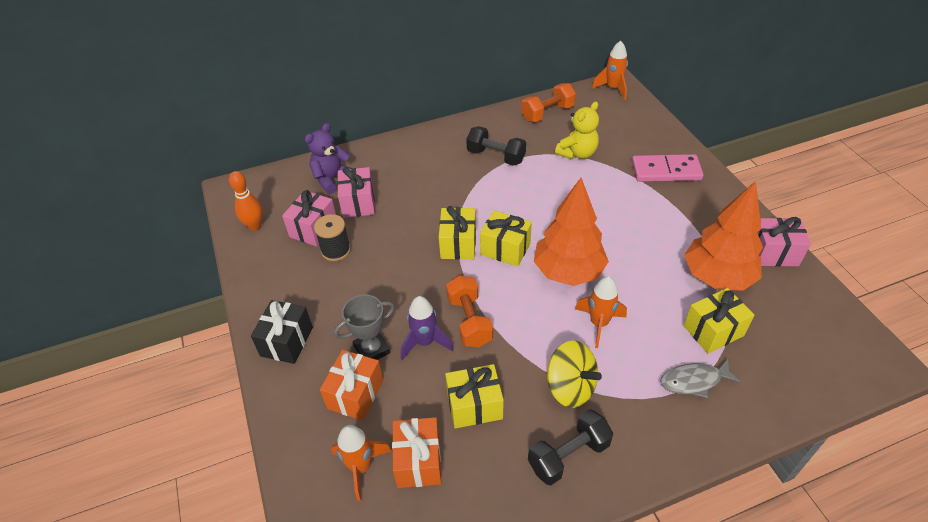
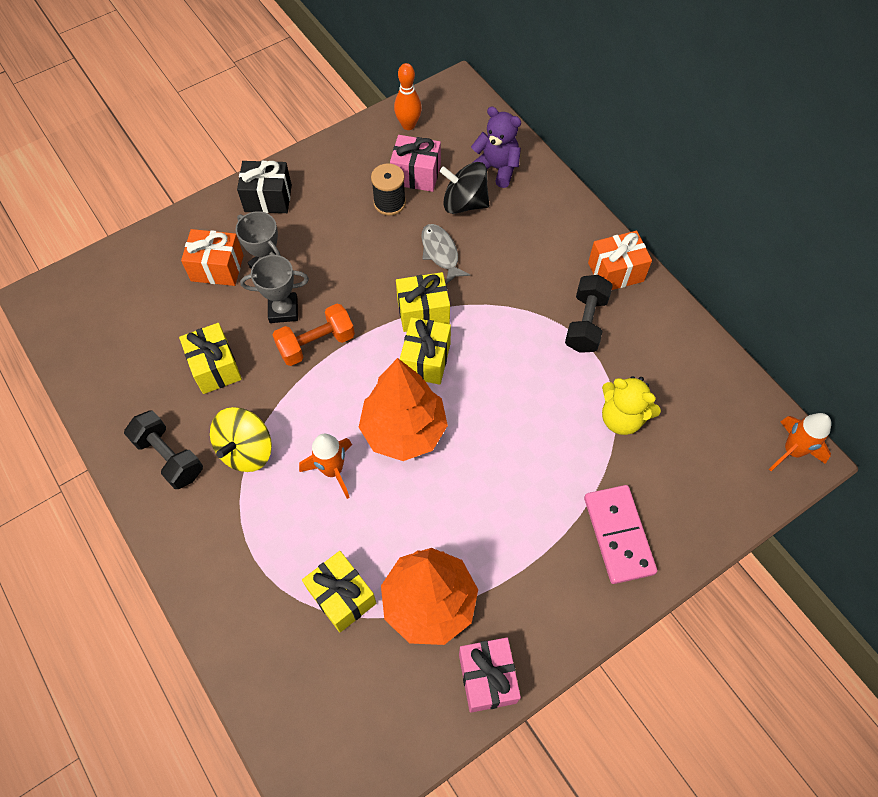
camera: 75 degrees right, 15 degrees up
(358, 203) = (464, 203): pink gift -> black spinning top
(361, 467) = (145, 292): orange rocket -> none
(418, 461) = (154, 334): orange gift -> orange gift (615, 272)
(425, 342) = (283, 310): purple rocket -> grey trophy
(547, 113) = (698, 370): orange dumbbell -> none
(694, 381) = (268, 575): grey fish -> grey fish (440, 253)

